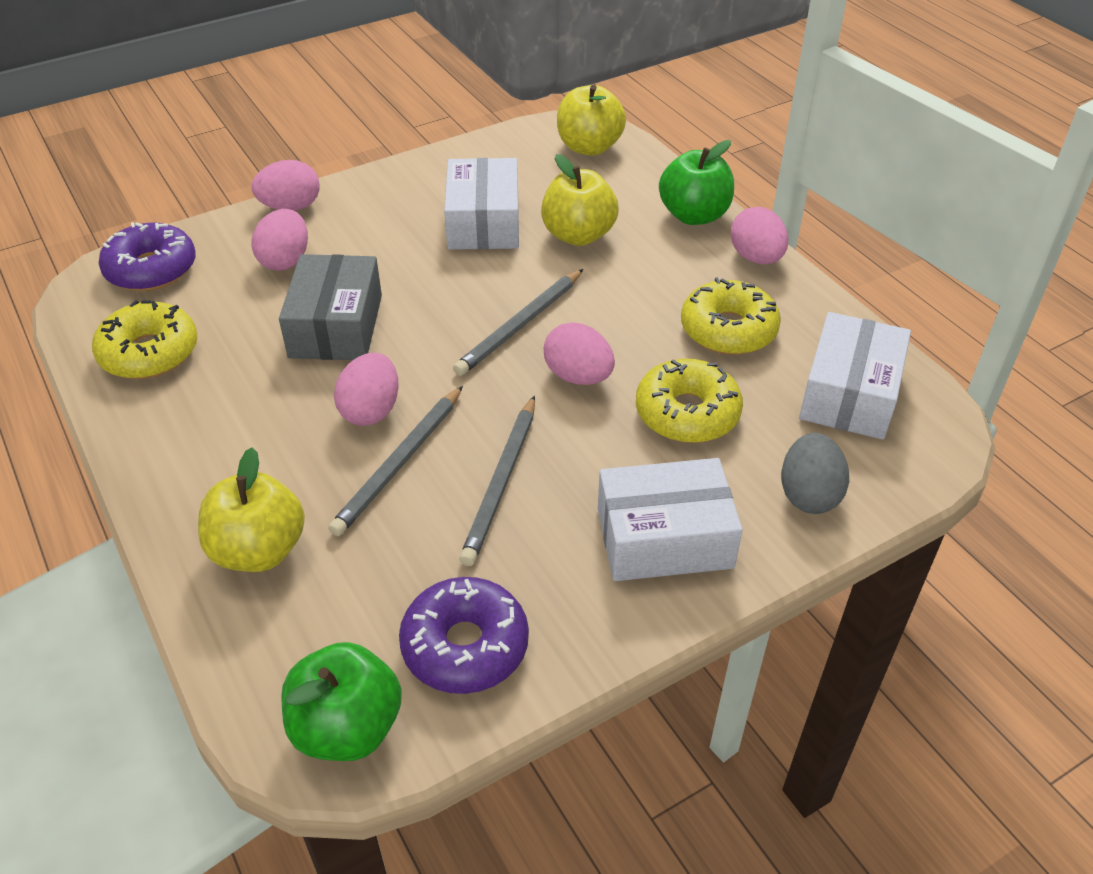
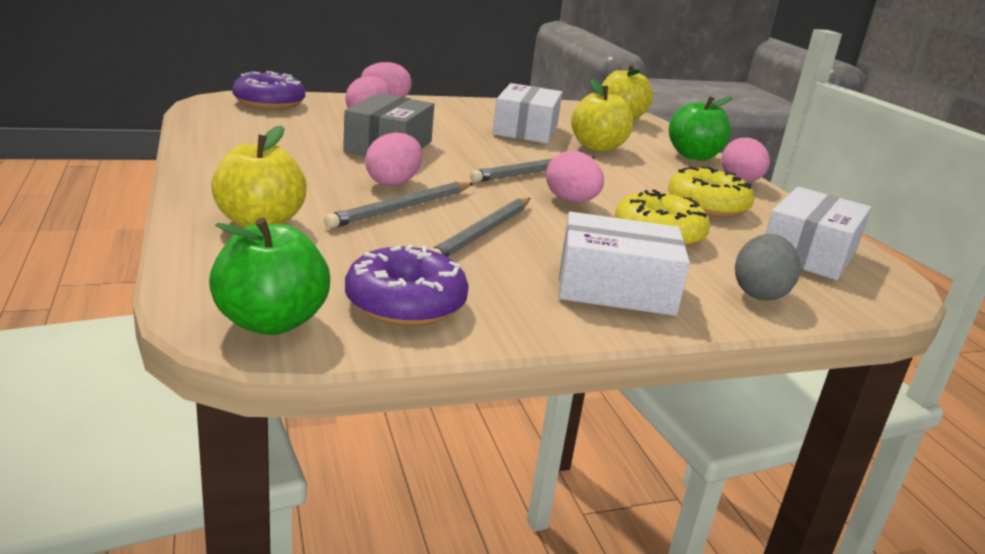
camera: 10 degrees right, 20 degrees down
(149, 353) = (242, 130): yellow donut -> none

